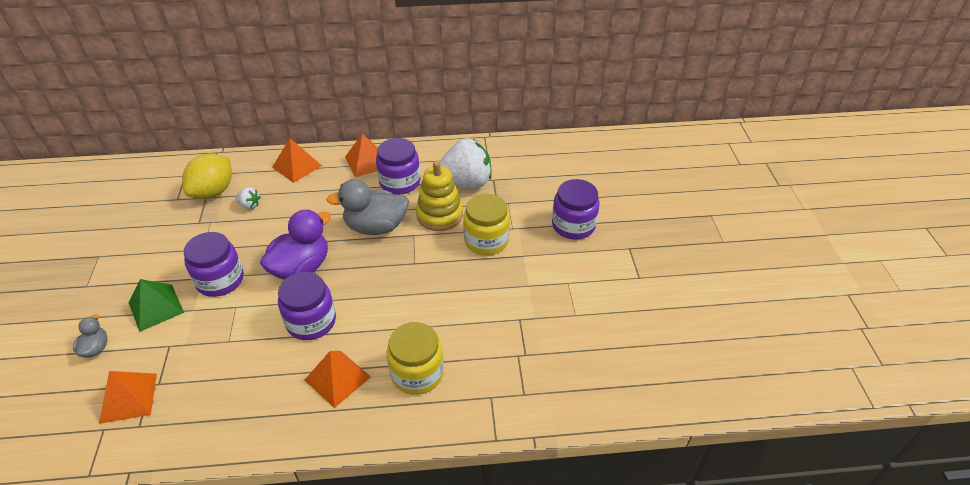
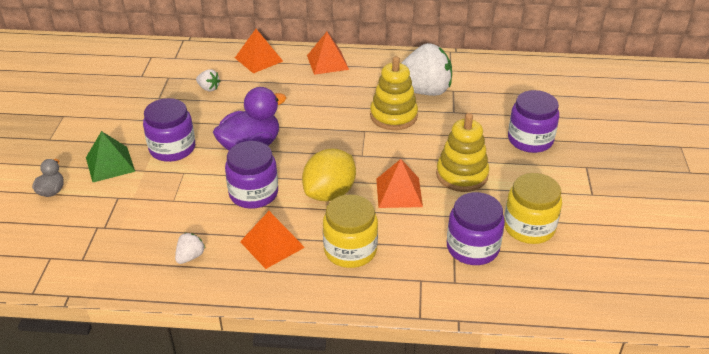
camera: 10 degrees right, 5 degrees down
(128, 398) = (75, 235): orange pyramid -> orange pyramid (399, 192)
(213, 192) = (176, 73): yellow lemon -> yellow lemon (329, 193)
(254, 405) = (190, 256): none -> white strawberry
(376, 227) = (328, 119): grey duck -> none
(400, 182) = (358, 83): purple jar -> purple jar (472, 247)
(486, 240) = (437, 143): yellow jar -> yellow jar (529, 227)
(514, 272) = (462, 175): none -> yellow stacking toy

